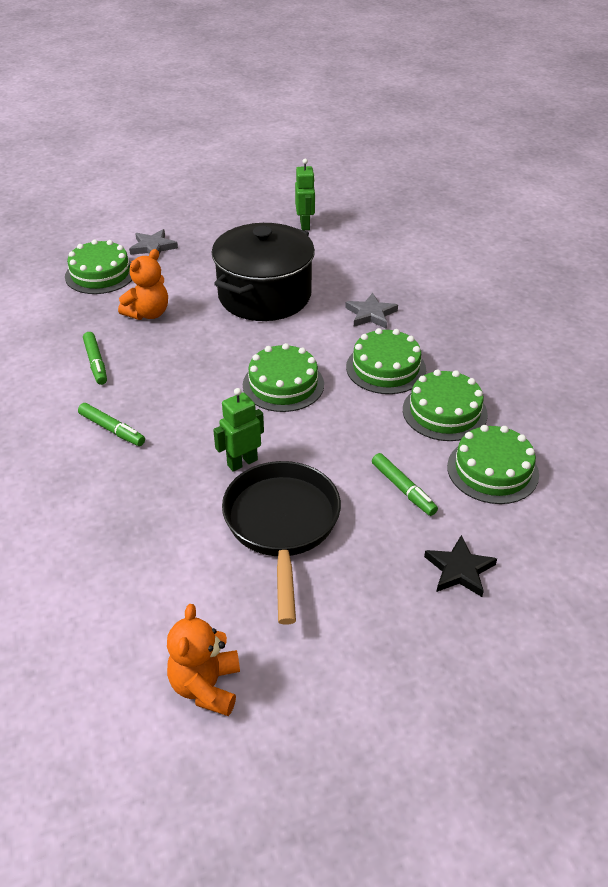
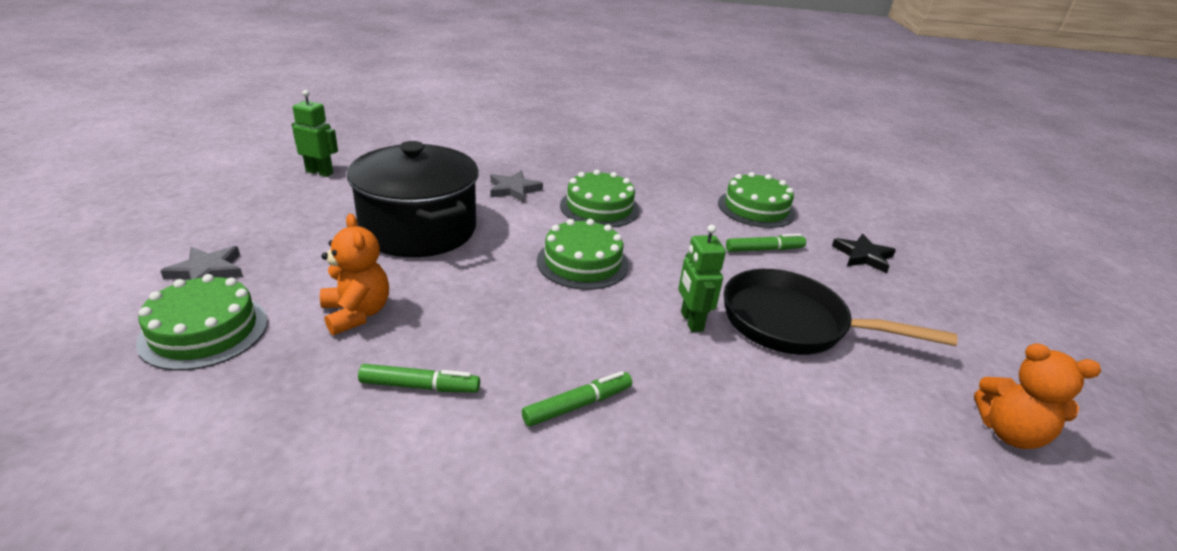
camera: 70 degrees left, 10 degrees down
(444, 412) = (676, 203): green cake -> none

